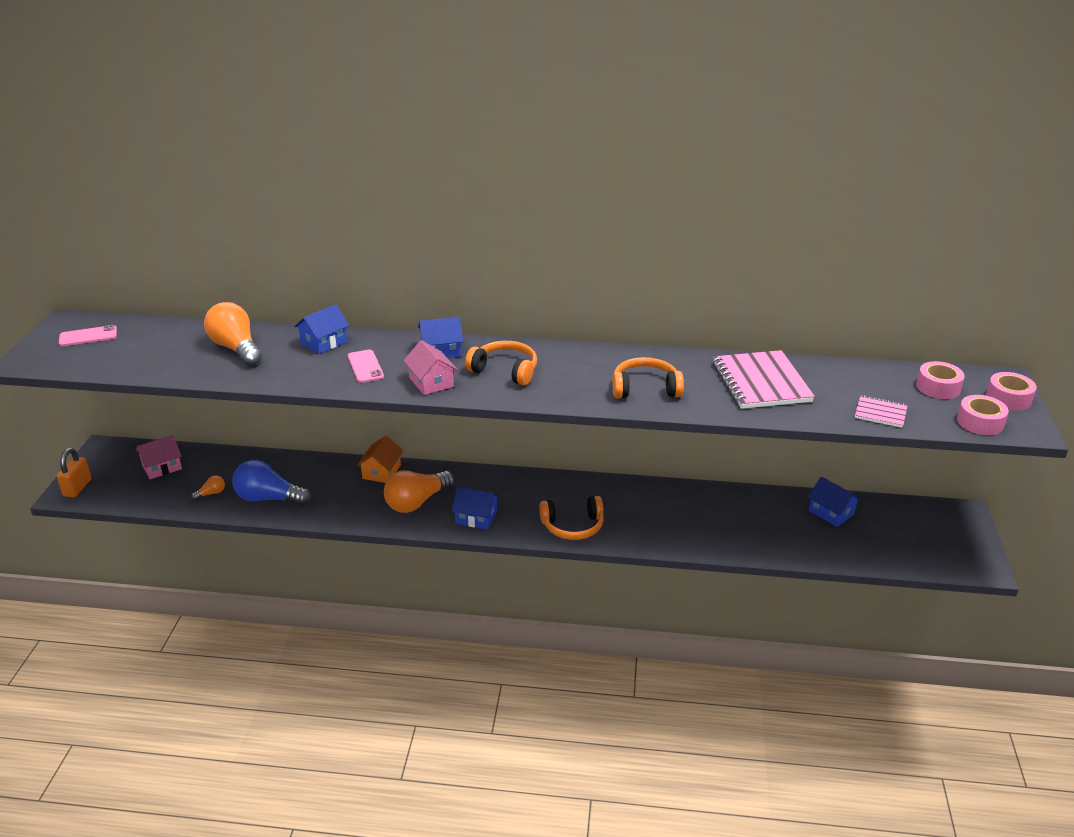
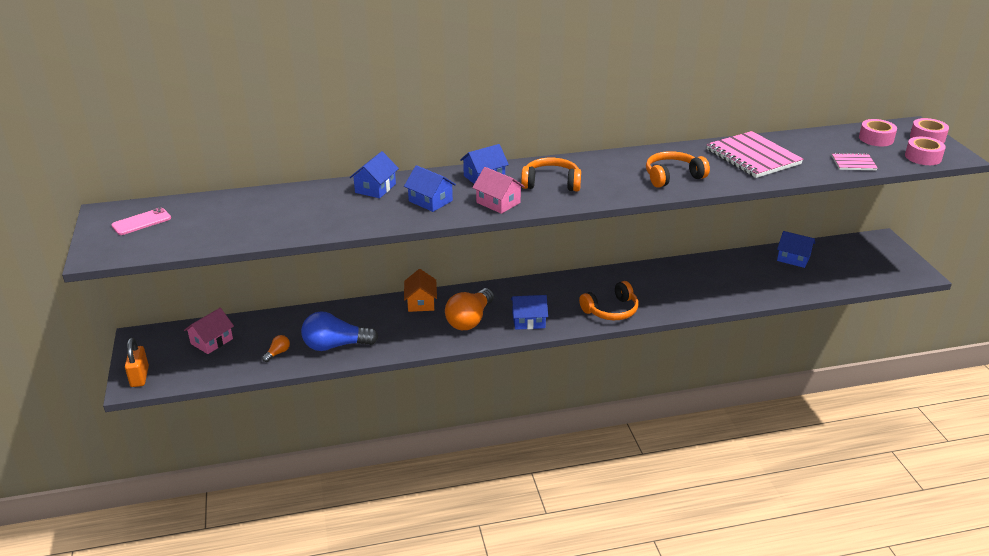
camera: 20 degrees left, 0 degrees up
(236, 348) = (299, 207): orange light bulb -> none
(365, 366) = (430, 201): pink phone -> blue house

